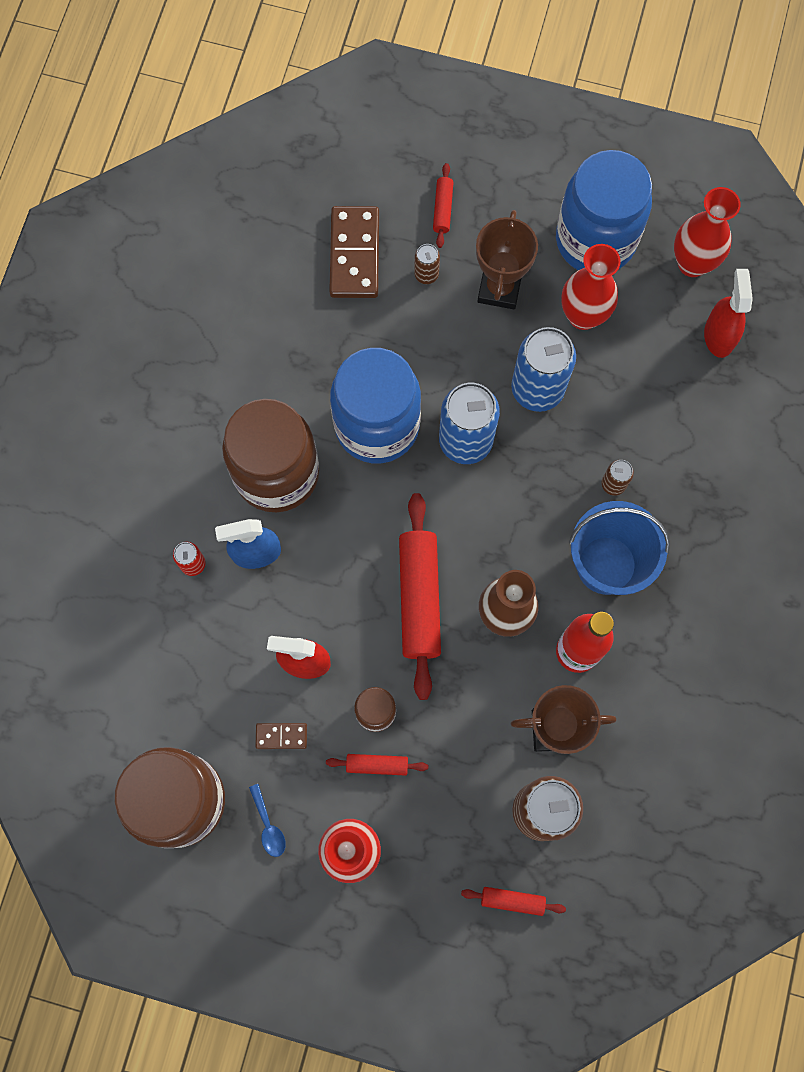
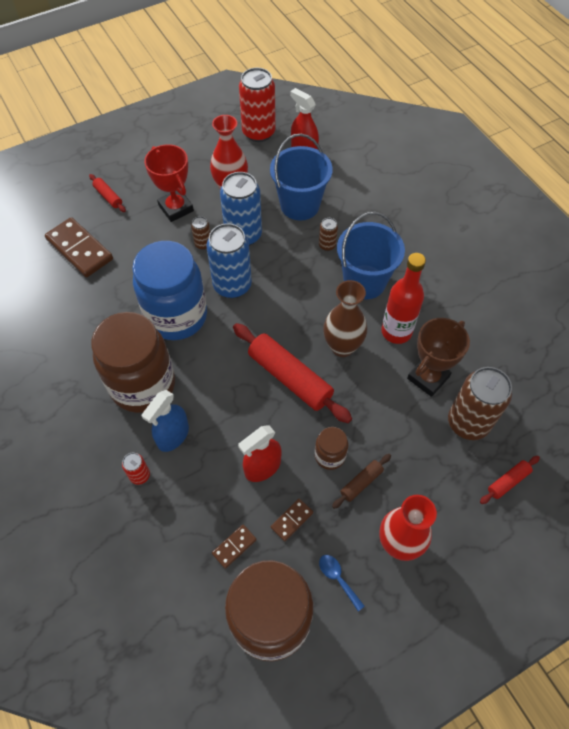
camera: 45 degrees left, 15 degrees down
(210, 709) = (234, 546): none -> brown domino
(268, 825) = (338, 579): blue spoon -> blue spoon turned 150 degrees counterclockwise
(377, 765) = (361, 483): red rolling pin -> brown rolling pin
(426, 274) = (130, 230): brown can -> brown can (203, 244)
(499, 289) = (176, 208): brown trophy -> red trophy
(595, 240) = (202, 156): blue jar -> none
(637, 406) = (300, 205): none -> blue bucket
(692, 263) = (258, 132): red vase -> red can

